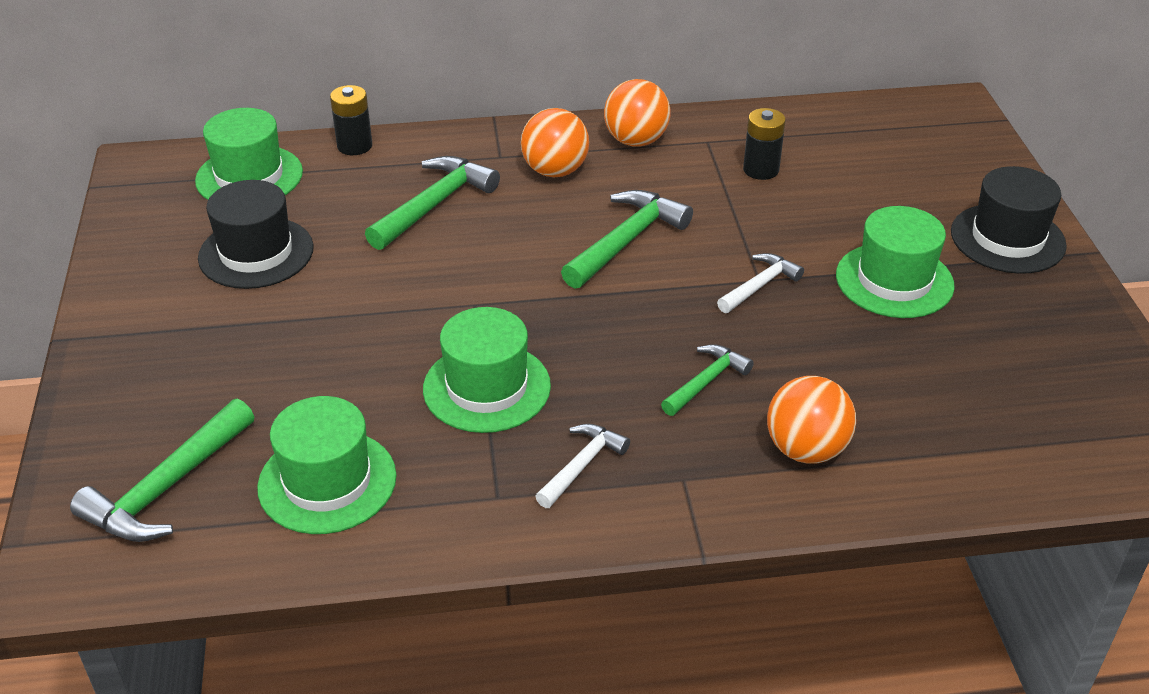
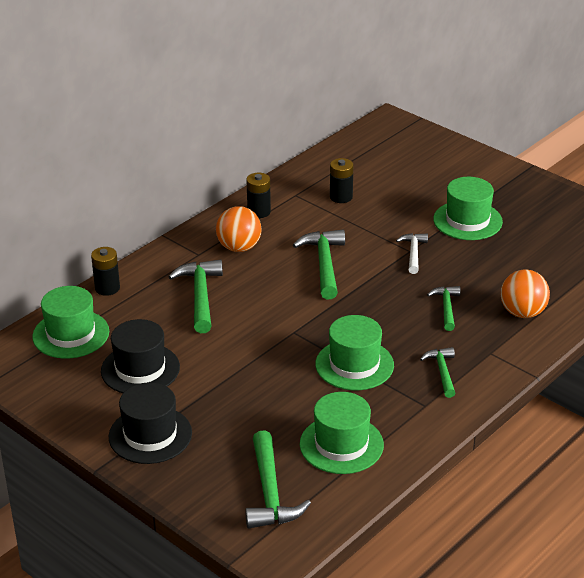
camera: 40 degrees left, 5 degrees down
(582, 465) = (442, 372): white hammer -> green hammer
(636, 141) = (259, 212): orange ball -> black battery
(1007, 238) = (491, 177): black hat -> black hat (150, 435)

